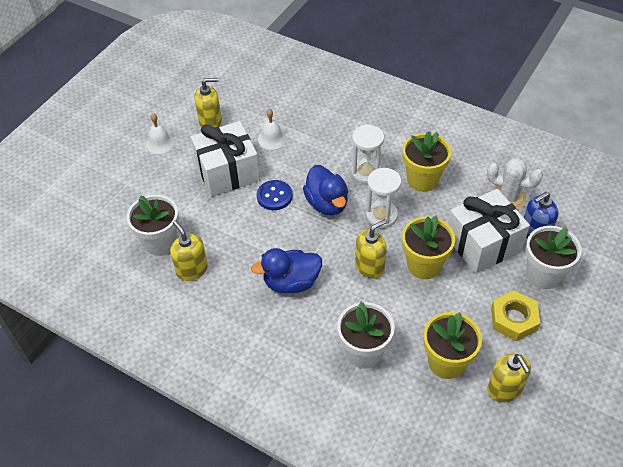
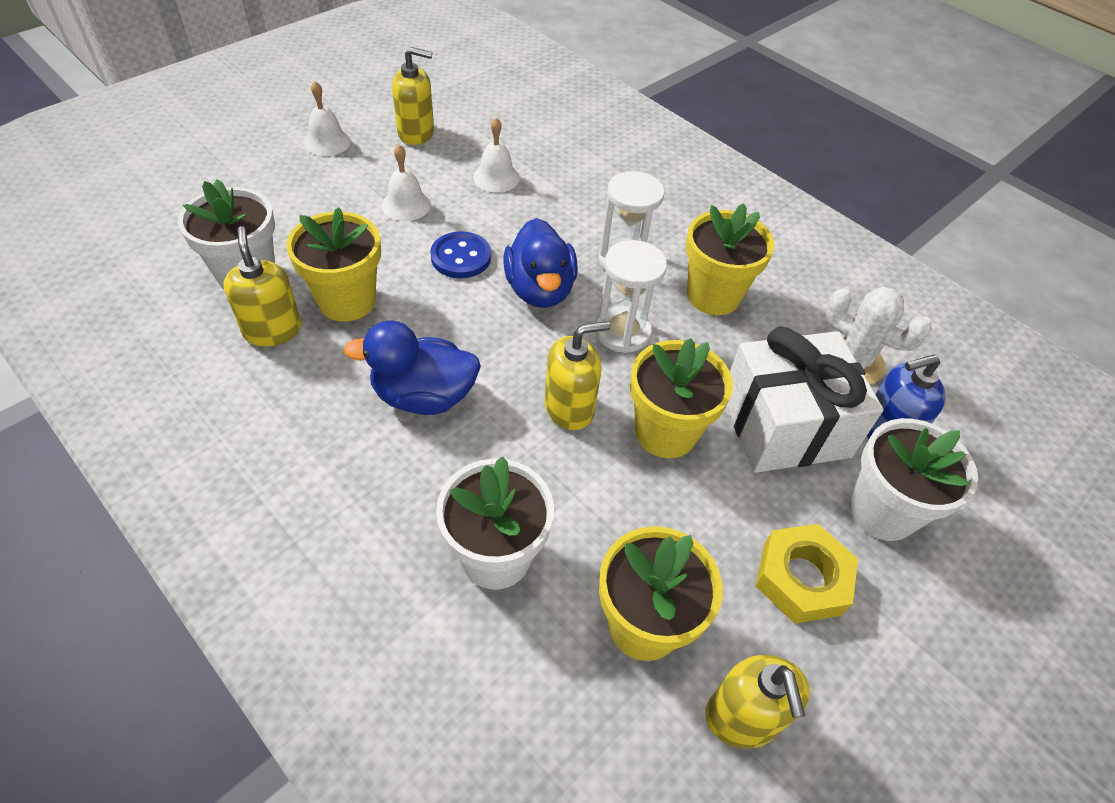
camera: 10 degrees right, 0 degrees up
(224, 241) = (347, 301): none -> yellow flower pot
(228, 172) = (406, 205): white gift -> white bell

